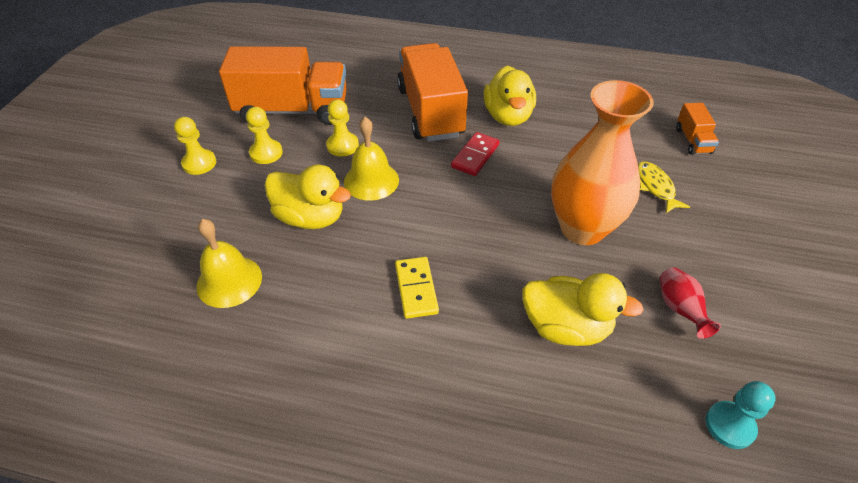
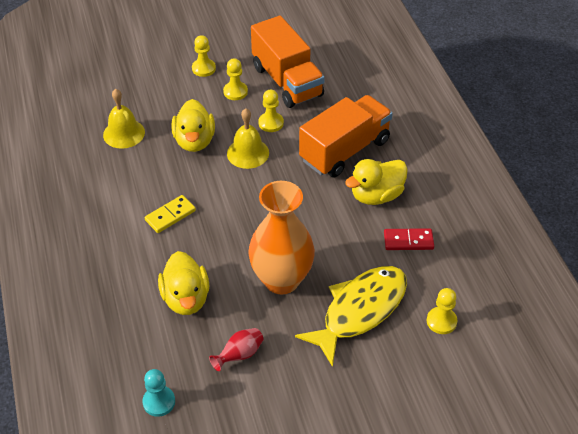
camera: 60 degrees right, 0 degrees up
(475, 156) = (314, 195): red domino -> red domino (408, 241)
(655, 187) = (360, 311): yellow fish -> yellow fish, size x2.15
(692, 140) = (441, 321): orange truck -> yellow pawn

